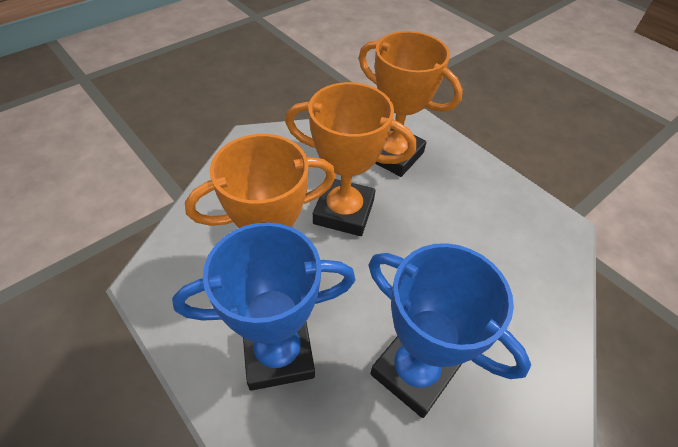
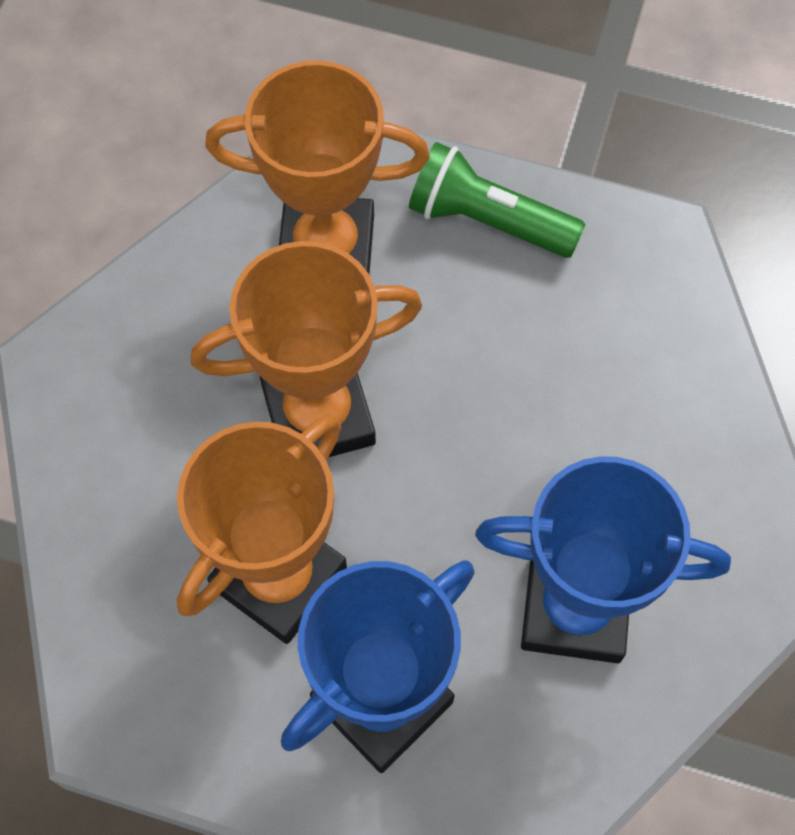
camera: 30 degrees left, 15 degrees up
(476, 178) = (488, 220): none -> green flashlight

